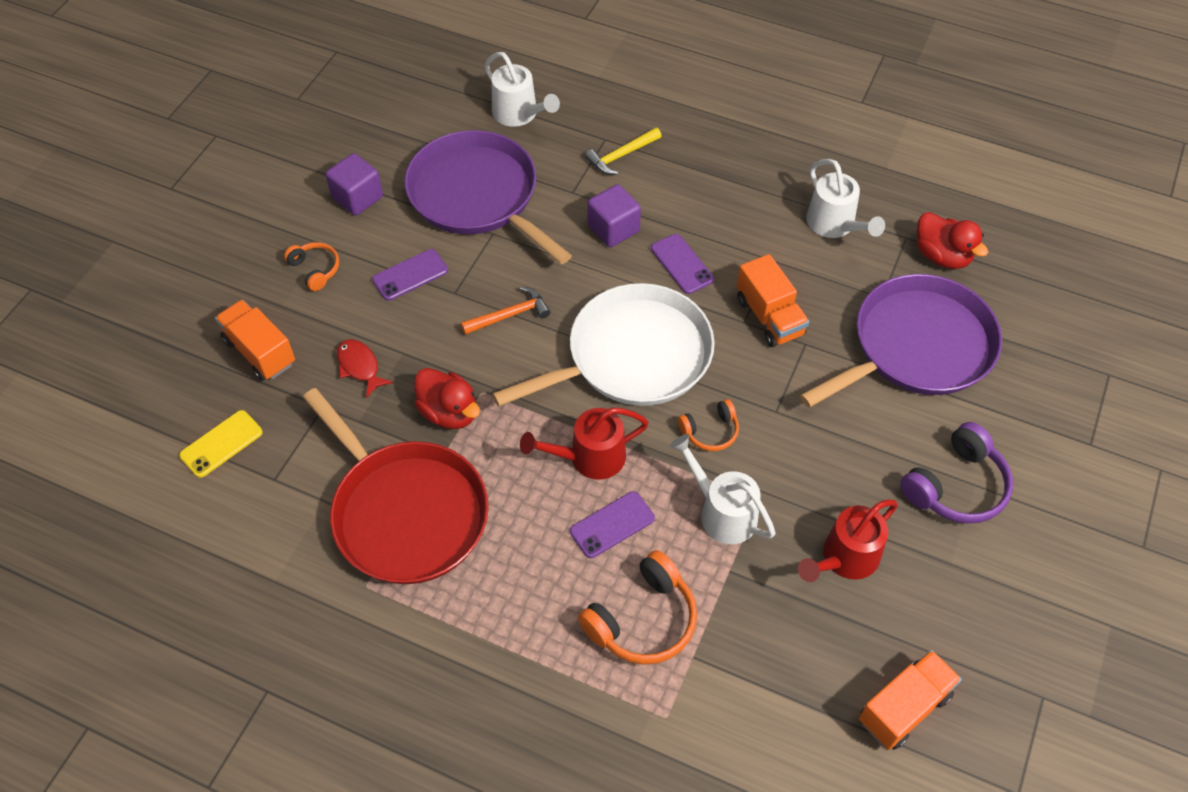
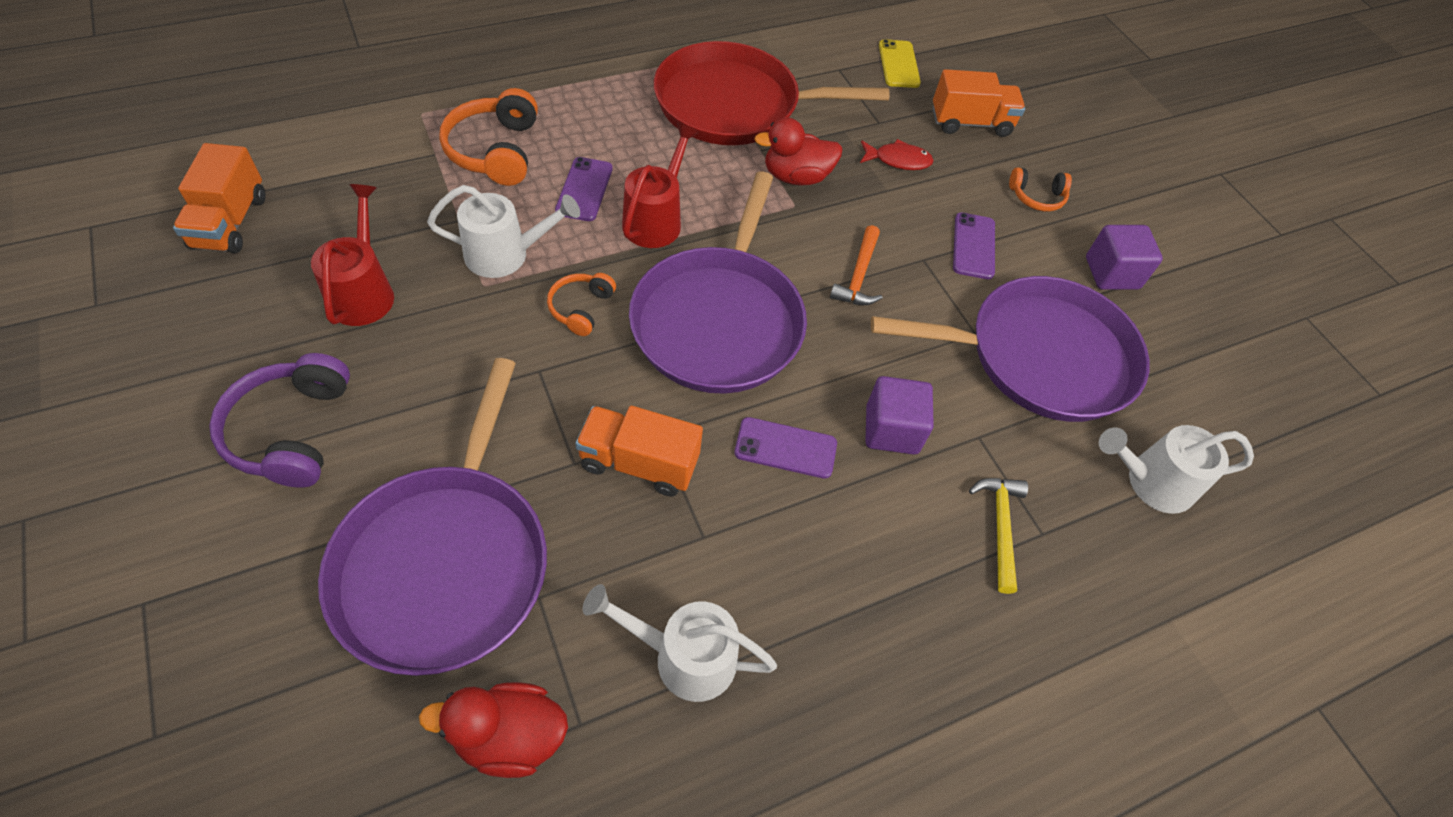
camera: 125 degrees right, 0 degrees up
(632, 356) = (719, 320): white pan -> purple pan

